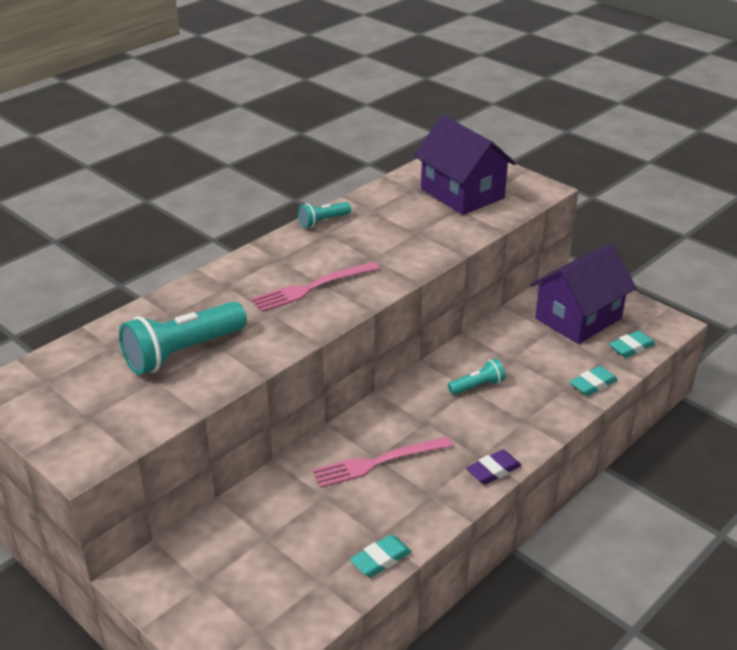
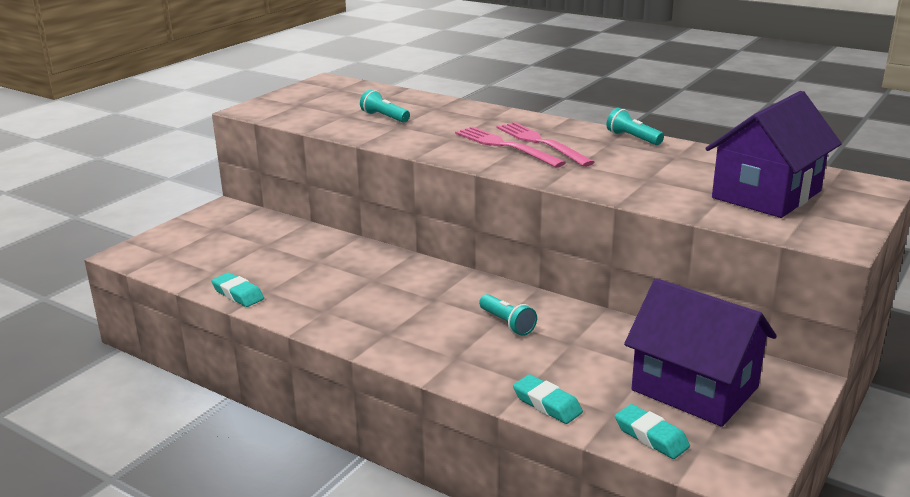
camera: 80 degrees right, 10 degrees down
(183, 352) = (384, 117): turquoise flashlight -> turquoise flashlight, size x0.51
(378, 462) = (366, 280): pink fork -> pink fork (541, 143)
(493, 471) = (365, 342): purple eraser -> none

